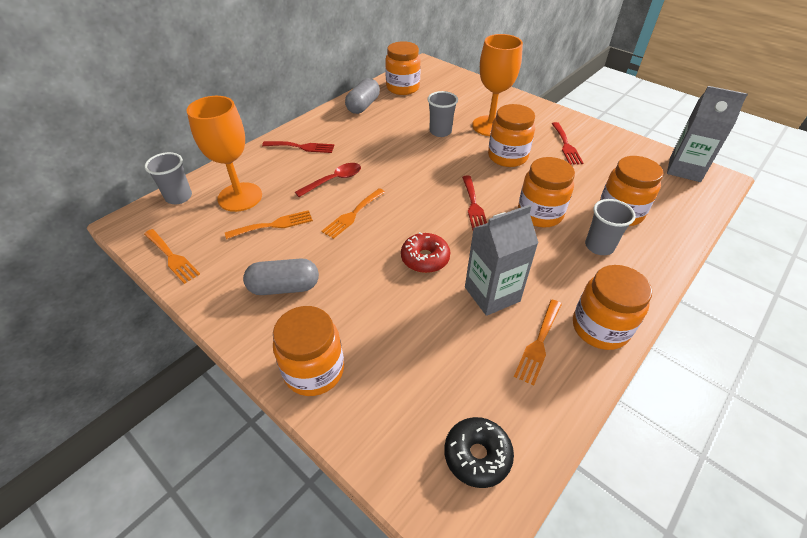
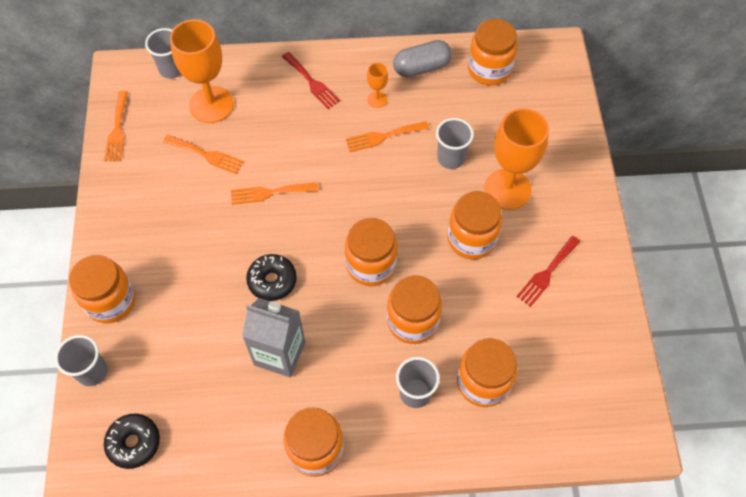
camera: 45 degrees right, 15 degrees up
(284, 287) = (157, 220): grey capsule -> none
(334, 180) = (295, 144): red spoon -> none
(357, 132) = (377, 99): none -> orange goblet
(366, 437) = (92, 371): none -> grey cup
(425, 258) = (272, 281): red donut -> black donut
(473, 205) = (371, 265): red fork -> orange jar
(539, 343) = (259, 418): orange fork -> orange fork (383, 136)
(684, 169) = (622, 400): grey carton -> none

